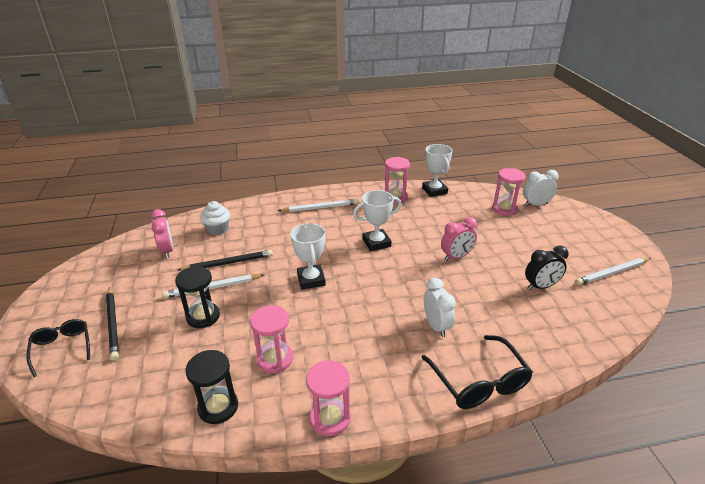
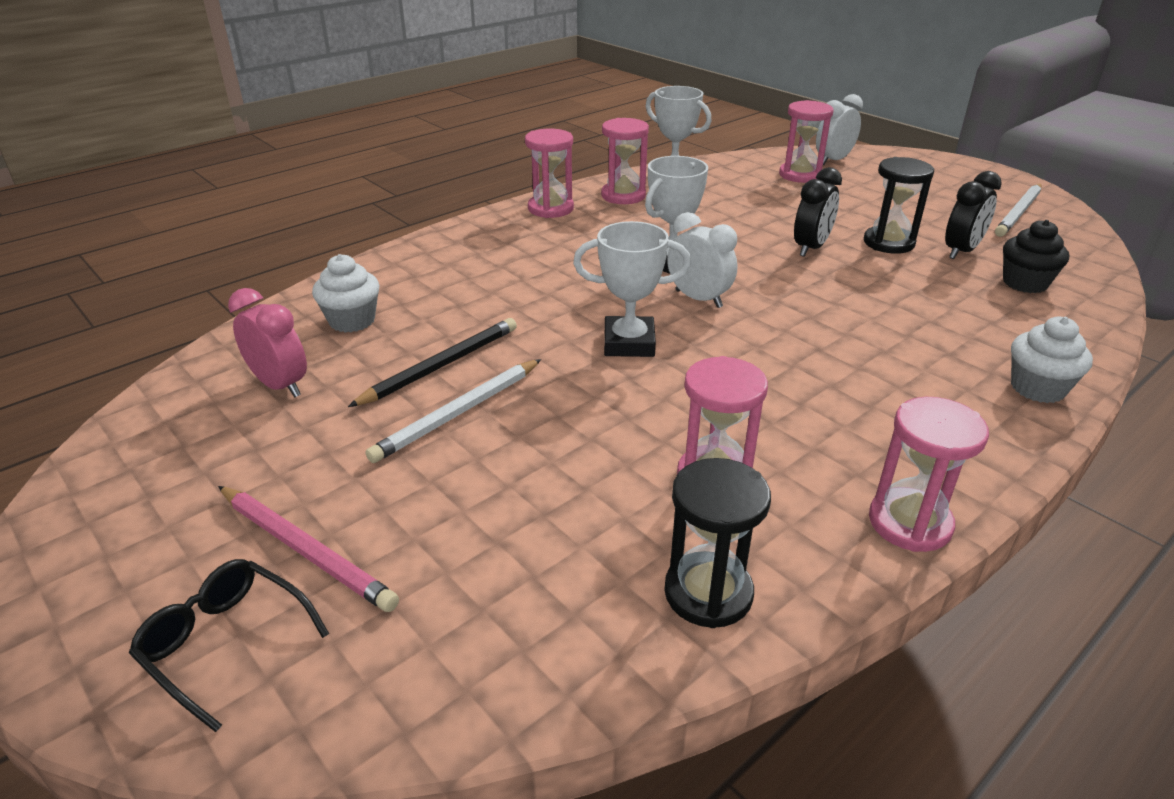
camera: 30 degrees left, 0 degrees up
(113, 324) = (305, 549): black pencil -> pink pencil
(203, 316) = (496, 464): black hourglass -> black hourglass (888, 243)
(311, 280) = (629, 343): white trophy -> white trophy turned 45 degrees counterclockwise
(320, 208) = (515, 240): white pencil -> none
(353, 194) = (550, 208): none -> pink hourglass
(436, 326) = (896, 341): white clock -> white clock (698, 299)
(456, 257) = (811, 248): pink clock -> black clock
(479, 382) = (1037, 388): black glasses -> white cupcake
(554, 319) = (1024, 283): none -> black cupcake

